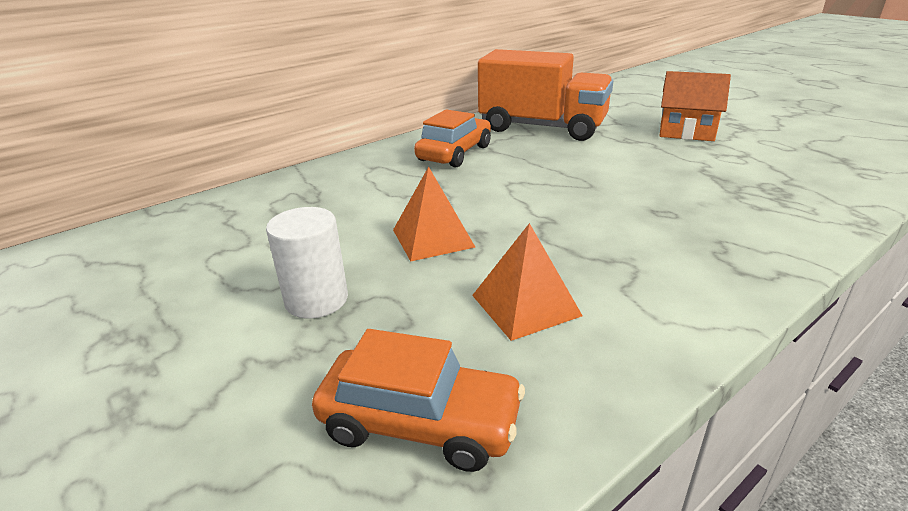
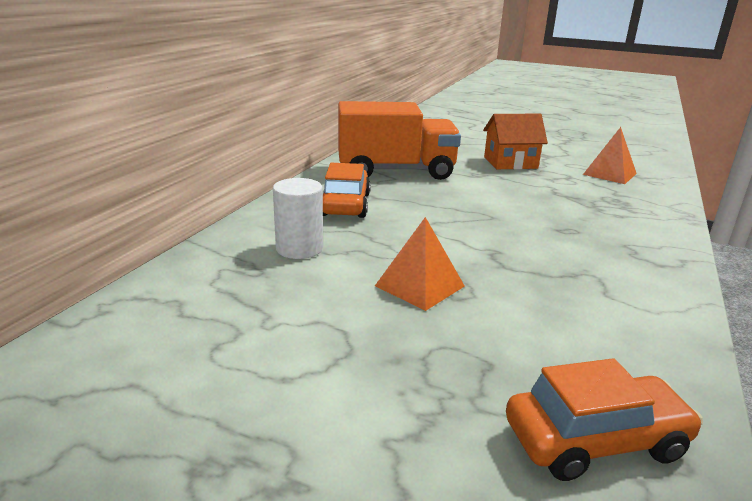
camera: 30 degrees left, 5 degrees down
(316, 300) = (384, 367): white cylinder -> white cylinder (299, 248)
(525, 305) = (558, 324): orange pyramid -> orange pyramid (609, 174)

